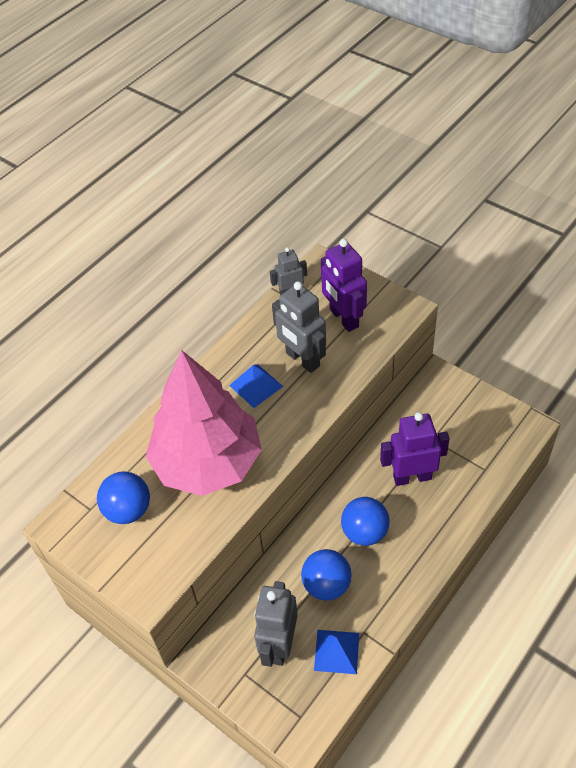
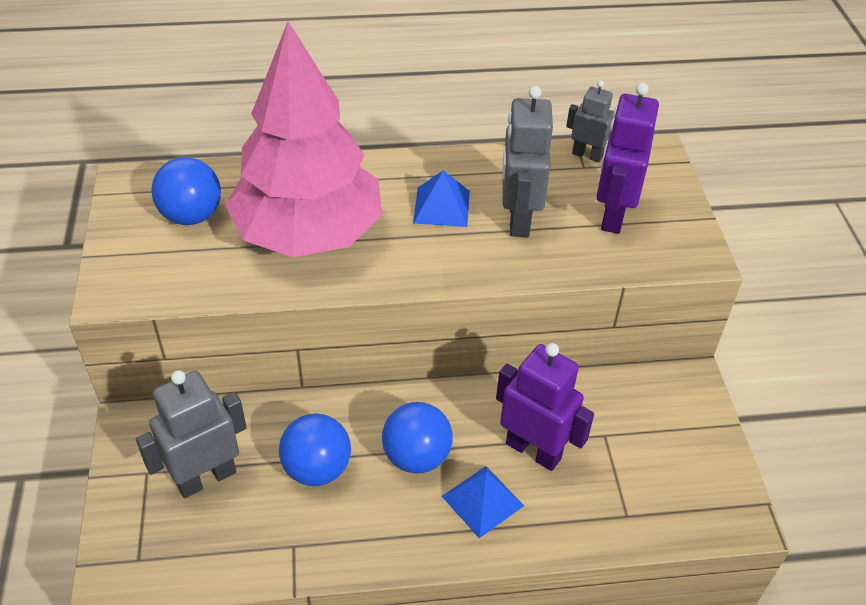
camera: 40 degrees right, 5 degrees down
(336, 651) = (245, 536): blue pyramid -> blue pyramid (482, 500)

